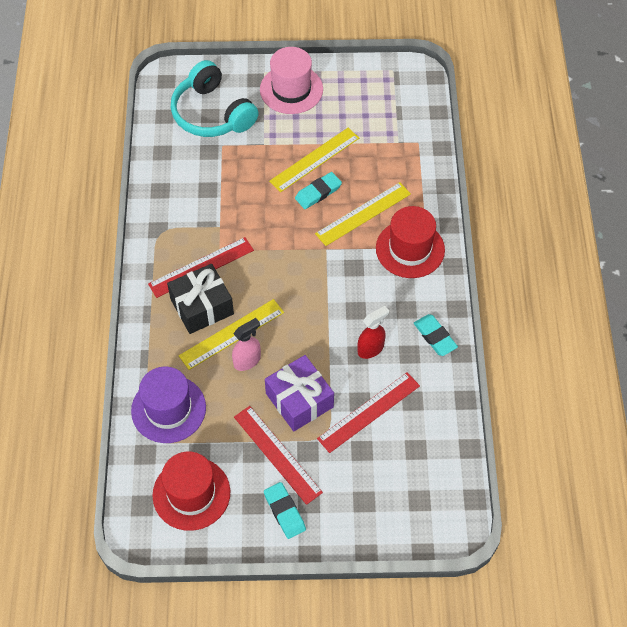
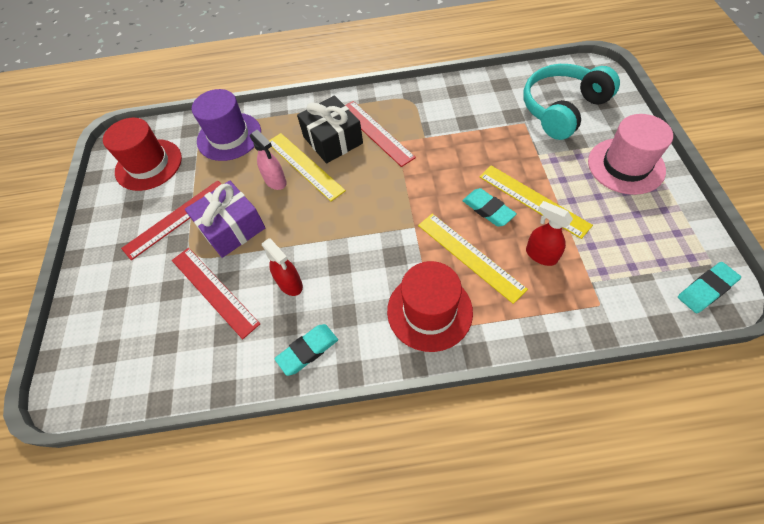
camera: 90 degrees right, 0 degrees up
(284, 512) = (118, 232): turquoise eraser -> turquoise eraser (706, 289)
(370, 167) = (540, 255): none -> red spray bottle

